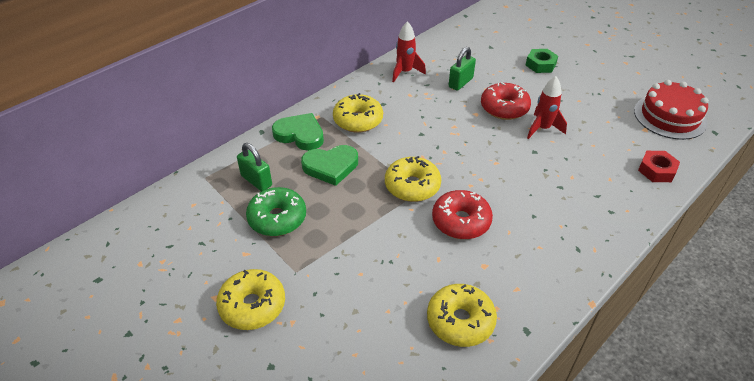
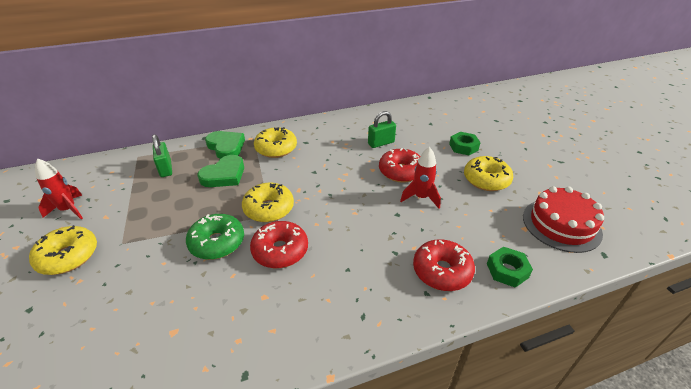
camera: 25 degrees right, 5 degrees down
(277, 218) = (151, 199): green donut -> green donut (217, 243)
(331, 167) = (224, 175): green heart -> green heart turned 60 degrees counterclockwise
(405, 72) = (343, 125): red rocket -> red rocket (69, 210)
(460, 321) = (197, 338): yellow donut -> yellow donut (486, 180)
(609, 189) = (442, 271): none -> red donut
(656, 170) = (507, 270): red nut -> green nut

